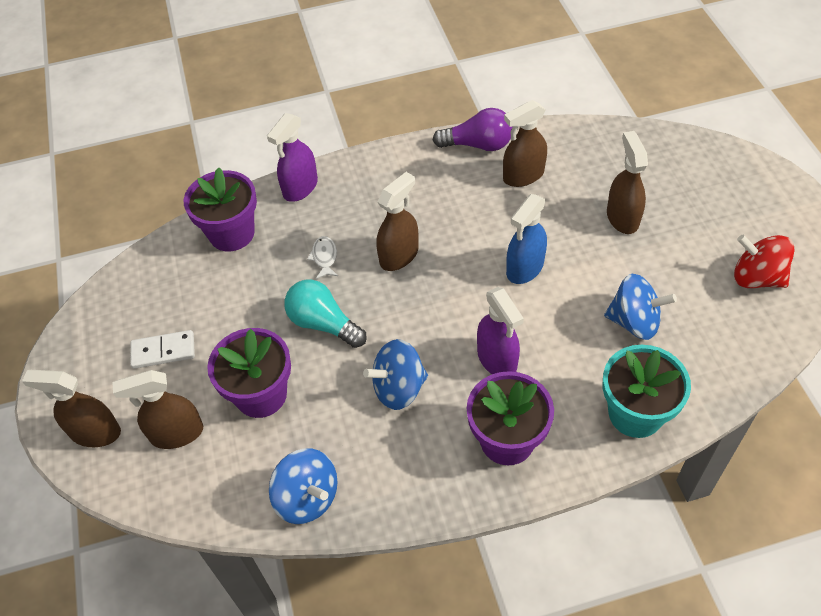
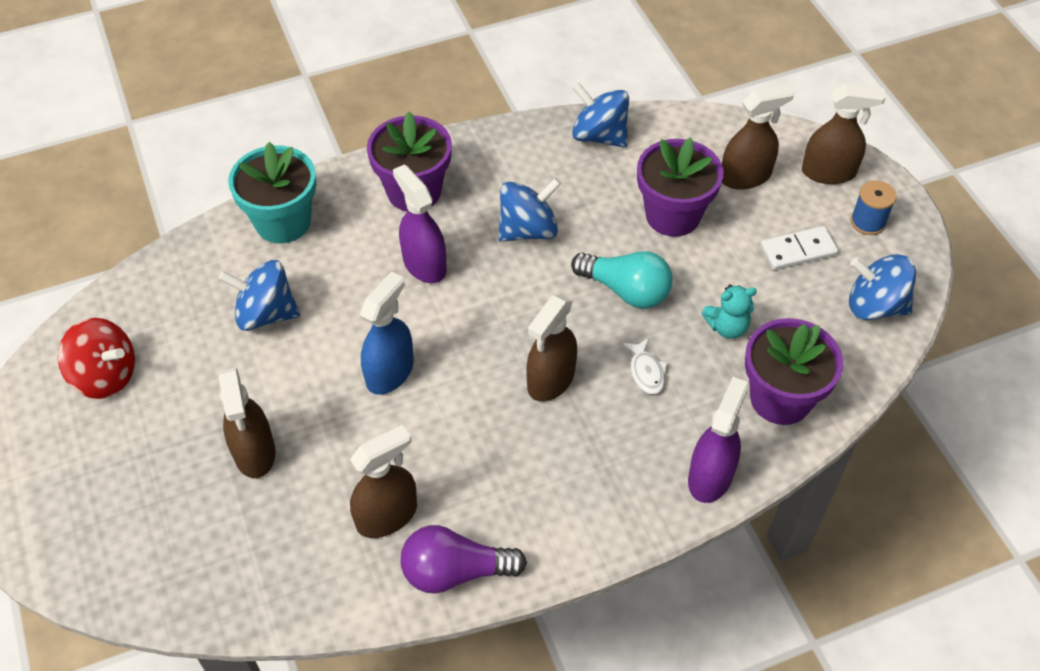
camera: 170 degrees right, 0 degrees up
(88, 375) = (867, 222): none -> blue spool
(125, 298) = (875, 306): none -> blue spinning top
(250, 288) = (727, 327): none -> turquoise teddy bear

